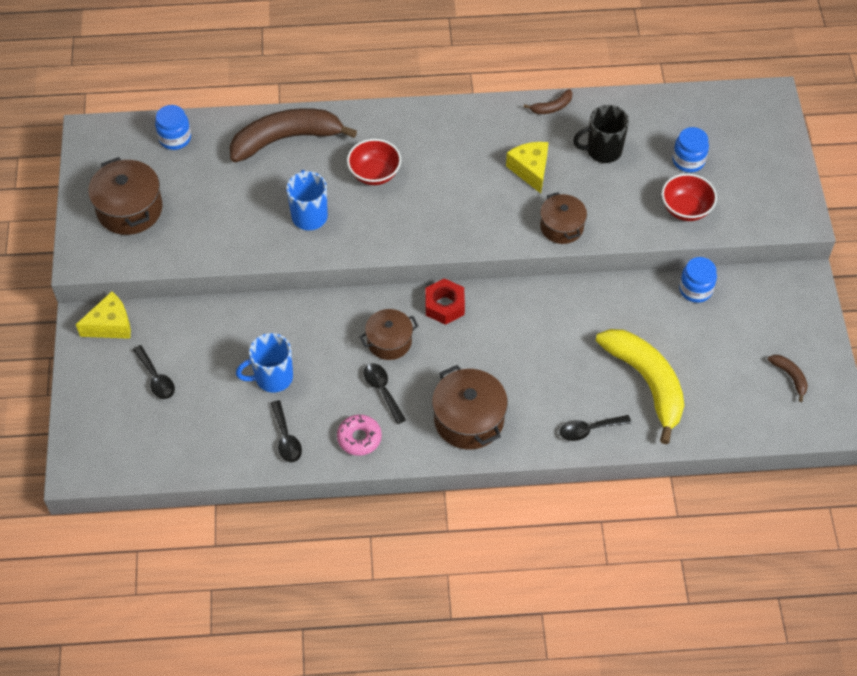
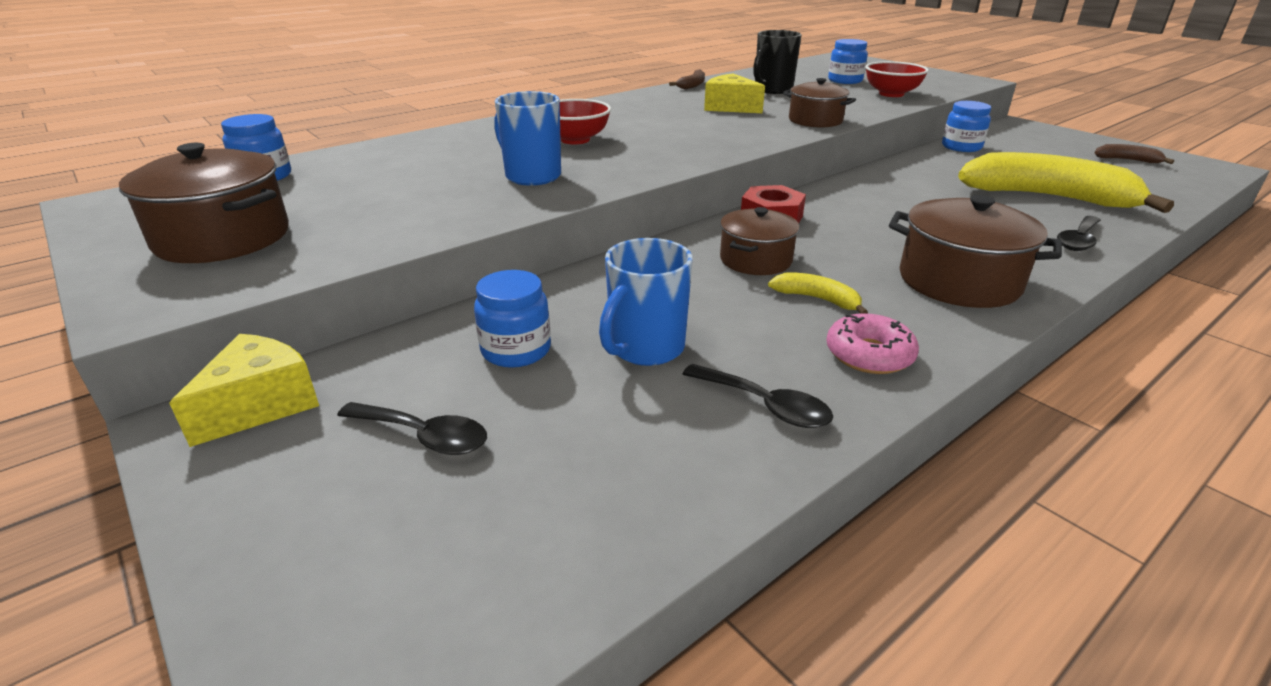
camera: 35 degrees left, 25 degrees down
(221, 347) = (516, 350): none -> blue jar
(286, 139) = (434, 146): brown banana -> none
(382, 390) = (817, 299): black spoon -> yellow banana

